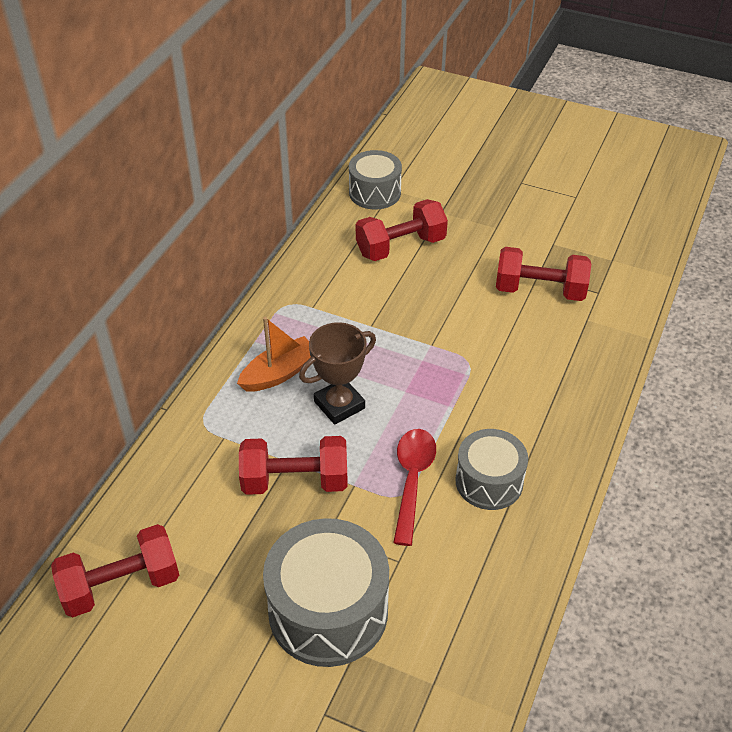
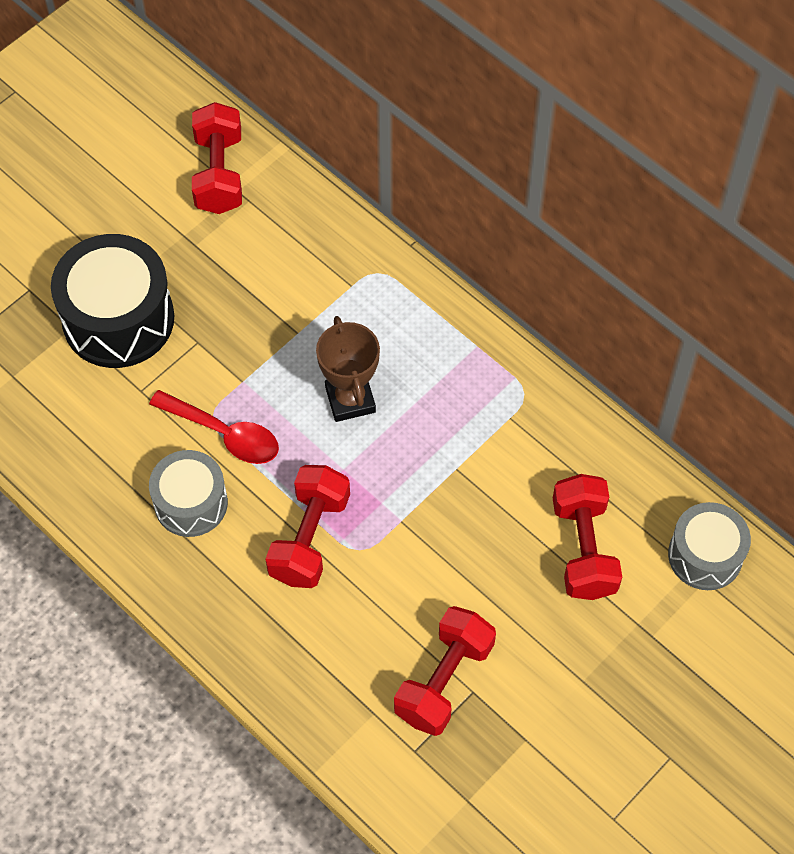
camera: 110 degrees right, 15 degrees up
(279, 373) = (418, 356): orange boat -> none
(295, 481) = (270, 332): red dumbbell -> red dumbbell (310, 538)
(328, 610) = (118, 319): grey drum -> black drum

